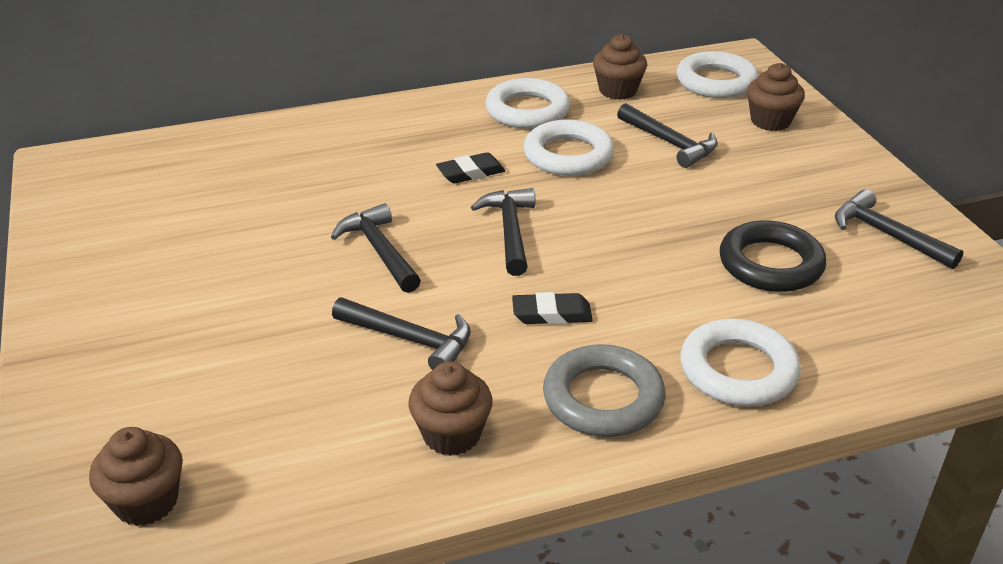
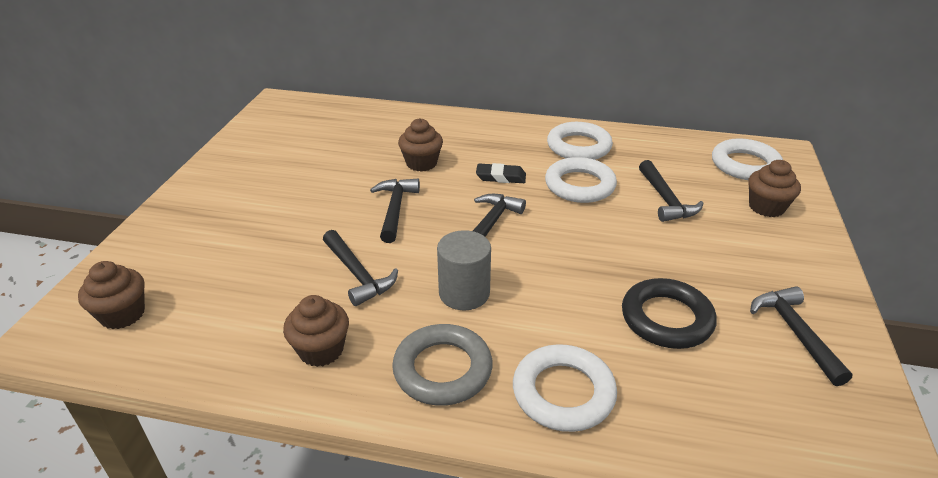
camera: 30 degrees right, 0 degrees up
(551, 314) = (464, 293): black eraser -> grey cylinder
(618, 91) = (659, 151): brown cupcake -> brown cupcake (421, 163)

